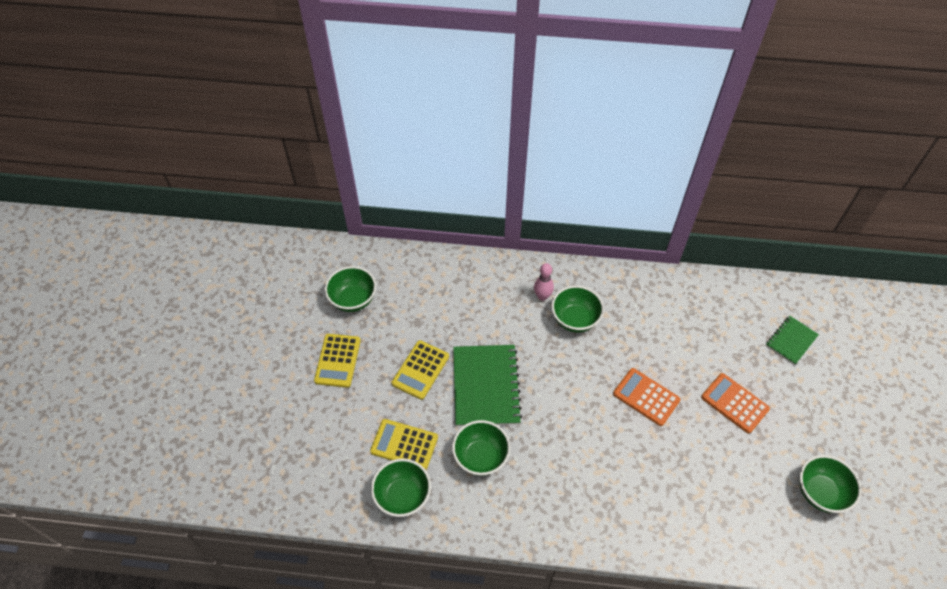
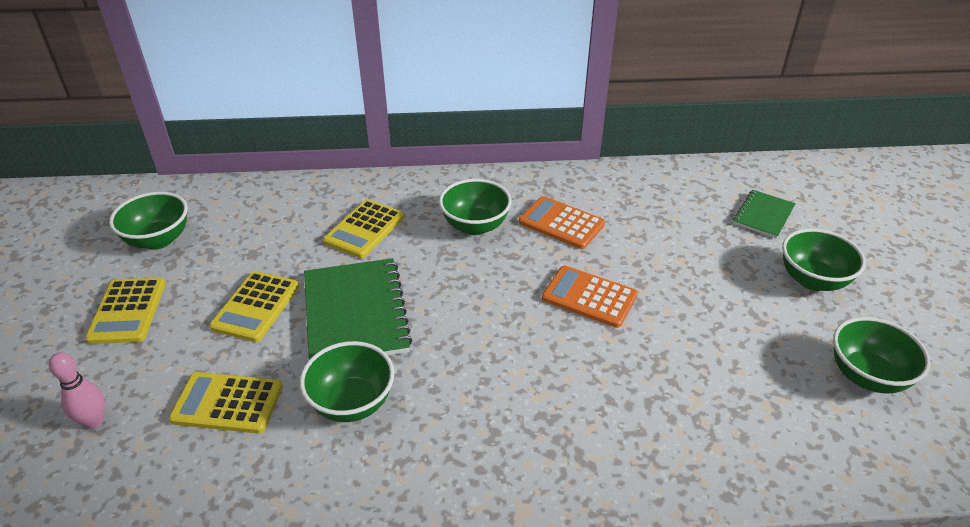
camera: 10 degrees left, 15 degrees down
(403, 496) = (222, 476): green bowl -> green bowl (812, 280)
(495, 311) = (365, 229): none -> yellow calculator
(542, 296) = (428, 207): pink bowling pin -> pink bowling pin (94, 421)
(734, 403) = (712, 288): orange calculator -> orange calculator (561, 223)

